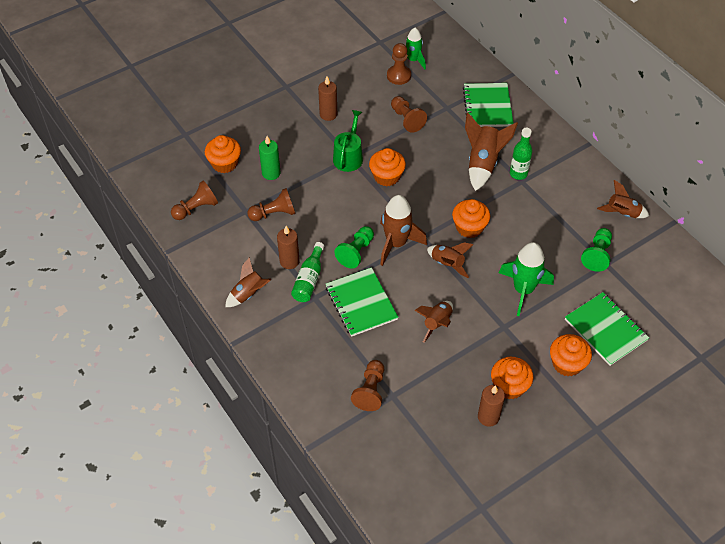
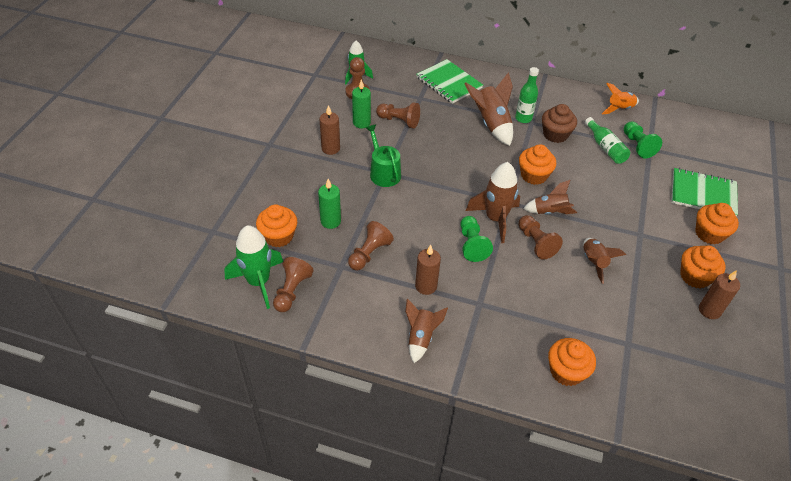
camera: 40 degrees left, 5 degrees down
(309, 279) = (459, 291): green bottle -> green bottle (605, 147)
(361, 303) = (521, 284): green notebook -> none
(370, 391) = (608, 352): brown pawn -> brown pawn (536, 243)
(374, 105) = (361, 123): none -> green candle
(387, 176) = (430, 171): orange cupcake -> orange cupcake (566, 371)
(523, 290) = (621, 199): green rocket -> green rocket (258, 282)
(531, 203) = (555, 134): none -> brown cupcake
(622, 213) = (619, 109): brown rocket -> orange rocket

